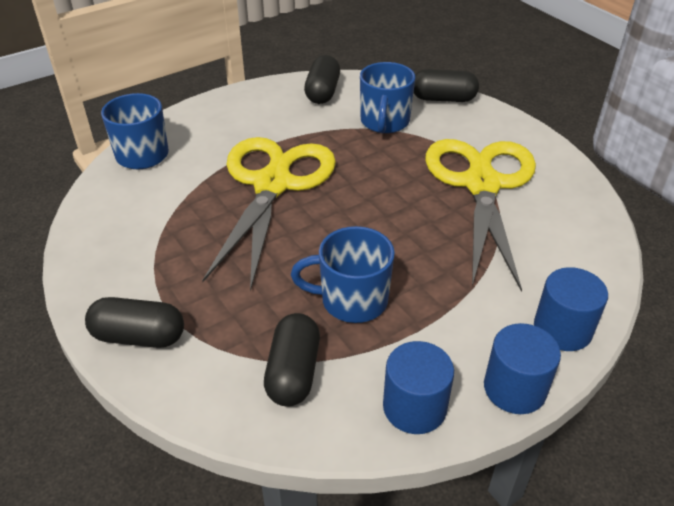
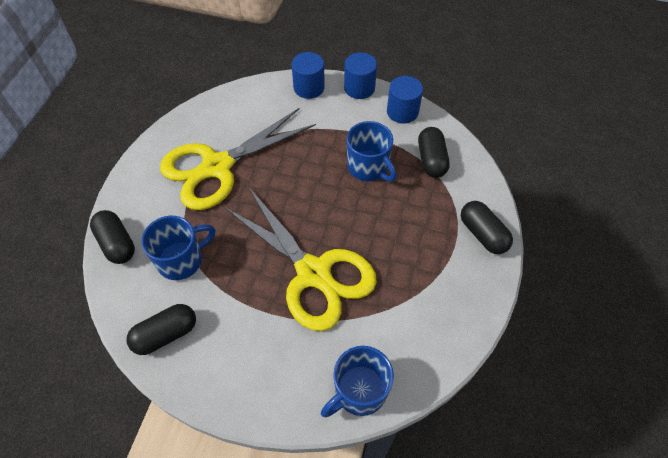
camera: 130 degrees left, 15 degrees up
(272, 184) = (314, 273): yellow scissors -> yellow scissors turned 105 degrees counterclockwise
(293, 372) = (431, 160): black capsule -> black capsule turned 60 degrees counterclockwise

